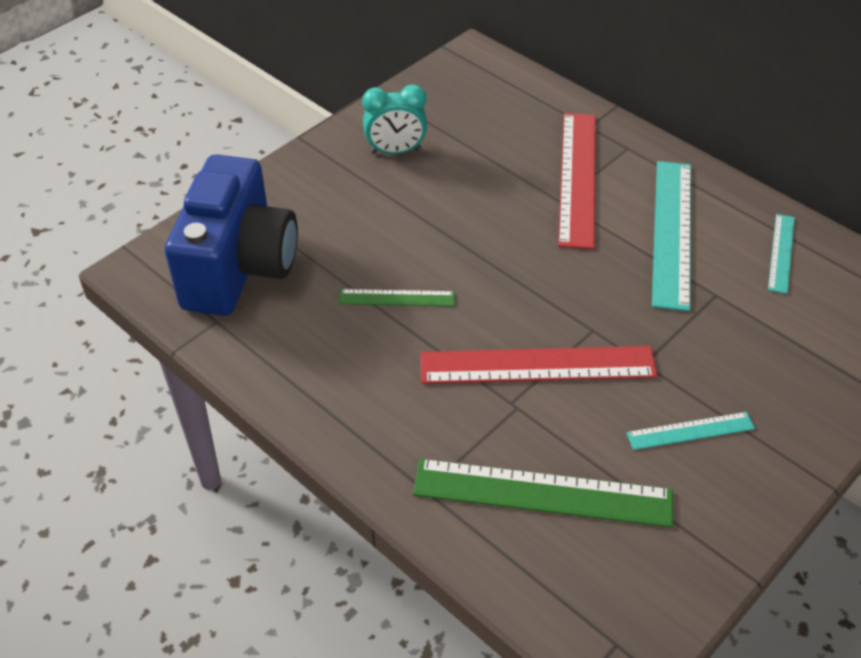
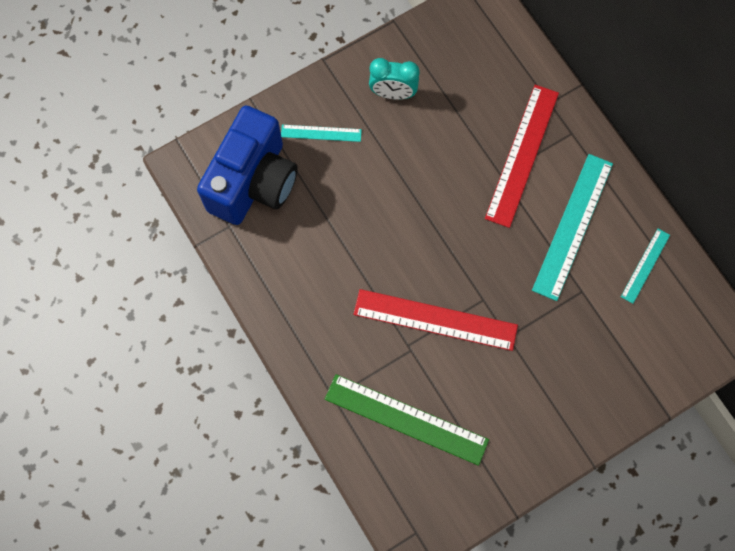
camera: 15 degrees right, 25 degrees up
(396, 298) = (356, 237): green ruler -> none
(690, 431) = (518, 398): turquoise ruler -> turquoise ruler (321, 133)

